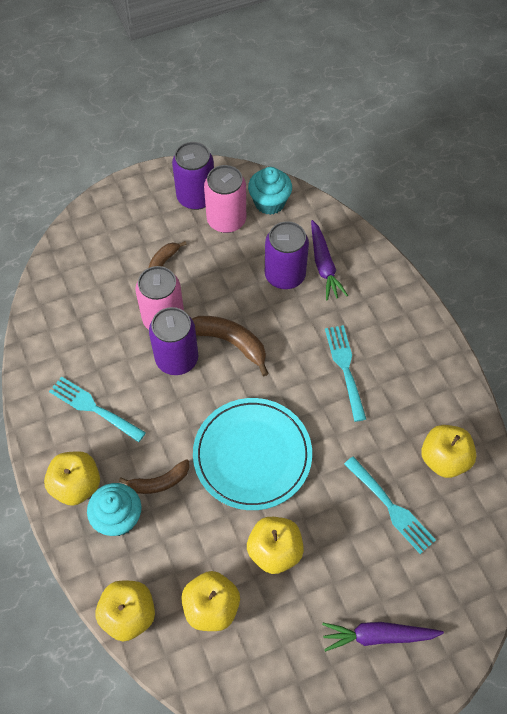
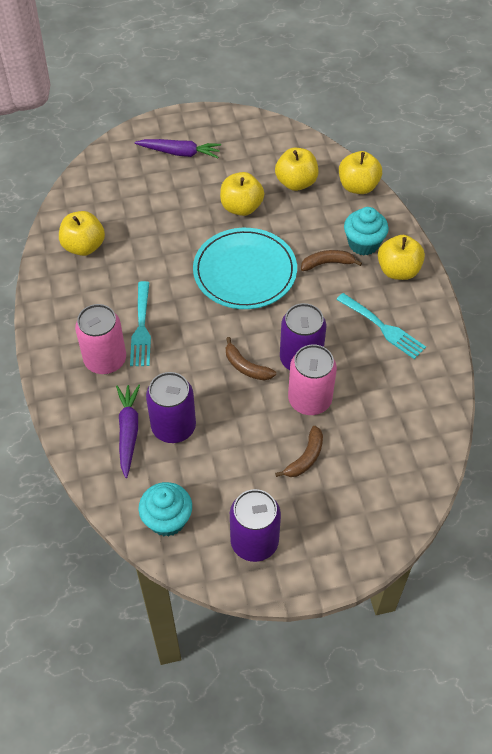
camera: 170 degrees left, 5 degrees down
(226, 220) = (223, 504): pink can -> pink can (105, 360)
(230, 342) = (246, 367): brown banana -> brown banana, size x0.66
(391, 507) = (141, 221): turquoise fork -> none

